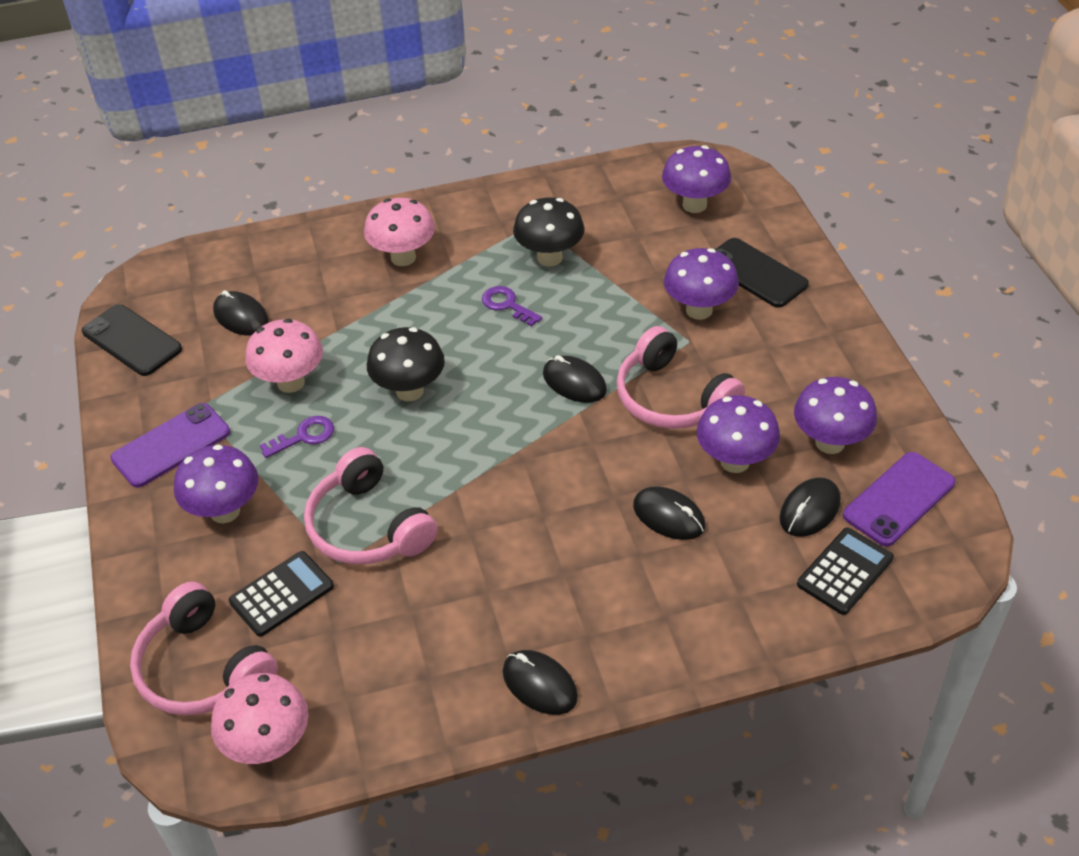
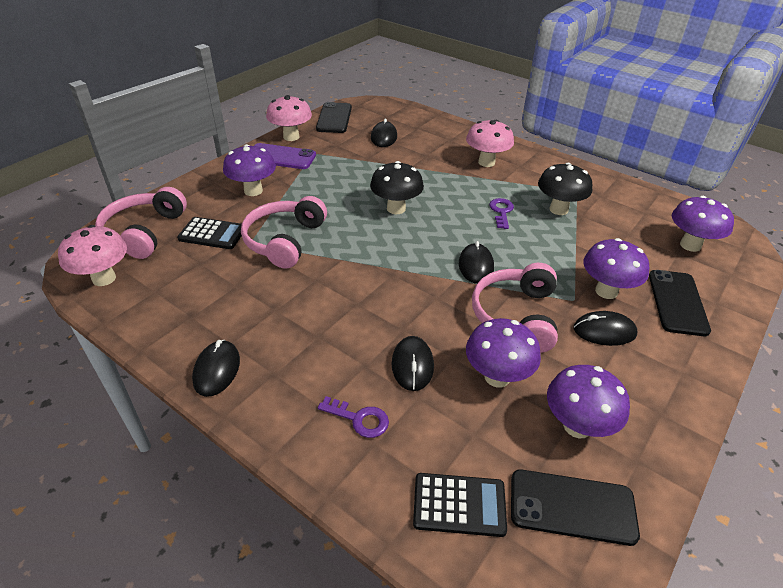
camera: 50 degrees right, 5 degrees down
(291, 382) = (358, 170): pink mushroom -> pink mushroom (291, 137)
(304, 436) = (326, 191): purple key -> purple key (359, 419)
(809, 510) = (498, 447): black mouse -> black mouse (604, 331)
(899, 499) = (572, 507): purple phone -> black phone

